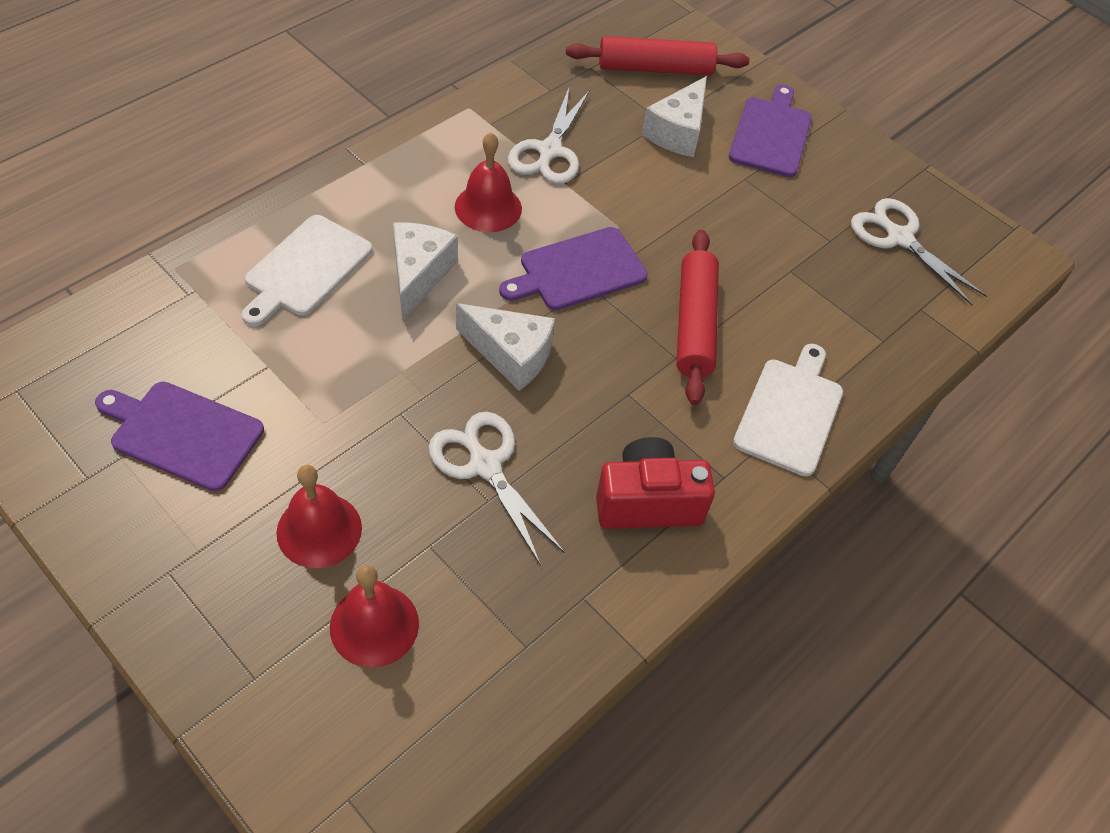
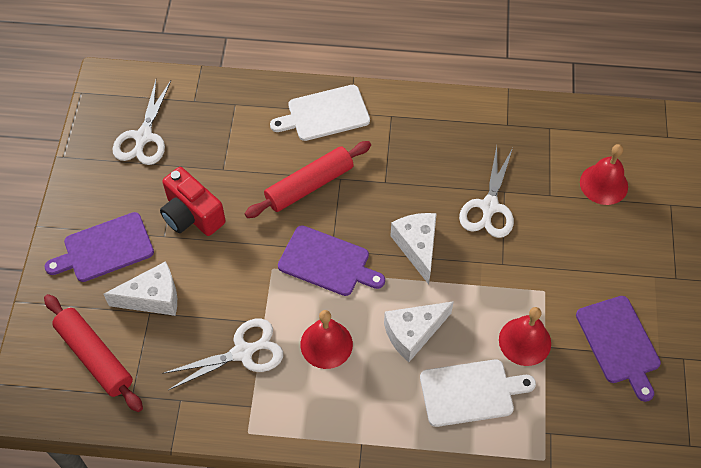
camera: 125 degrees left, 5 degrees up
(319, 530) = (592, 241): red bell -> red bell (525, 341)
(648, 502) = (436, 134): red camera -> red camera (192, 215)

